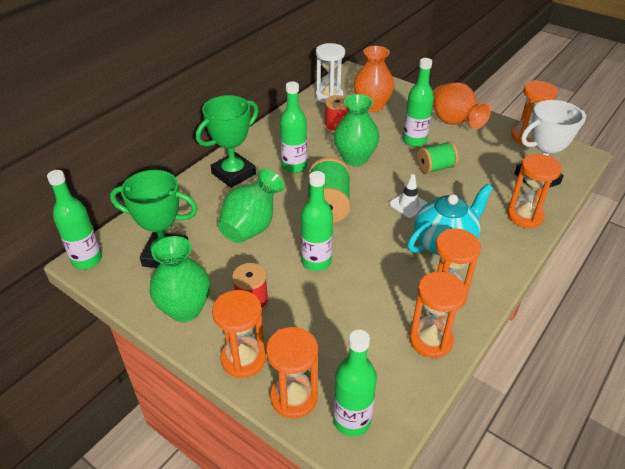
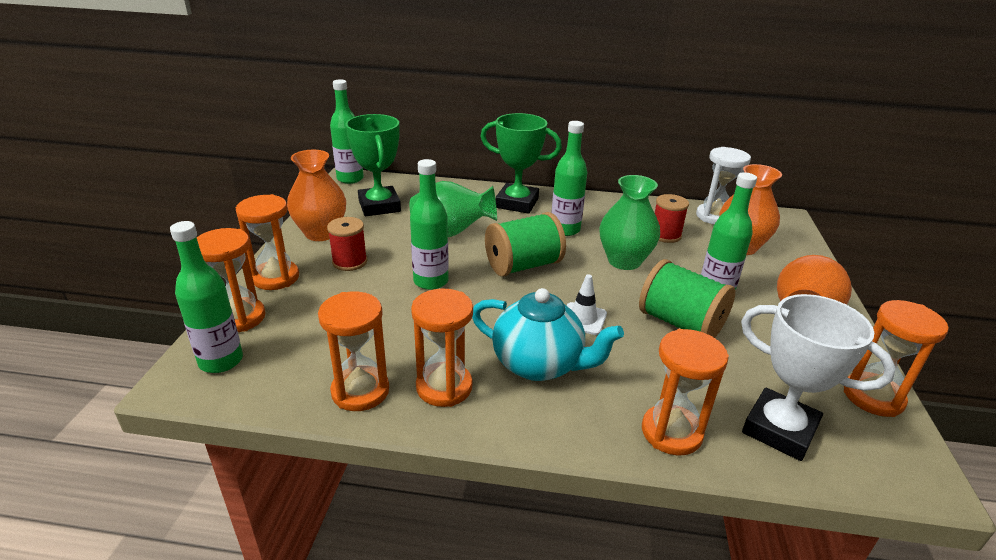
camera: 60 degrees right, 10 degrees down
(185, 309) = (321, 233): green vase -> orange vase
(435, 168) = (680, 323): green spool -> green spool, size x1.51

